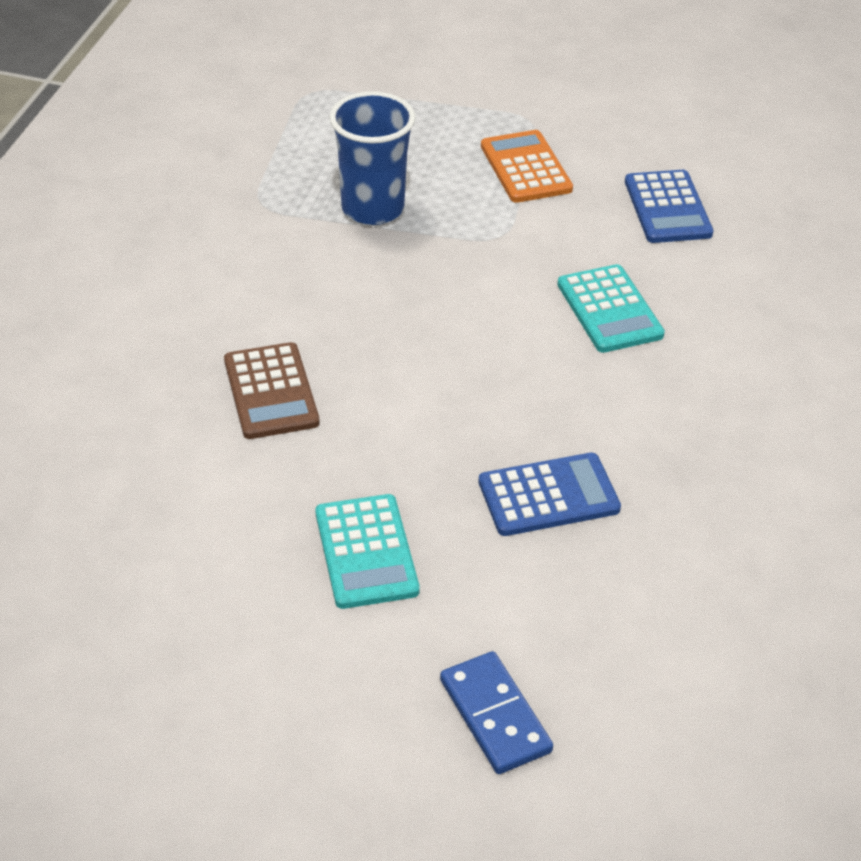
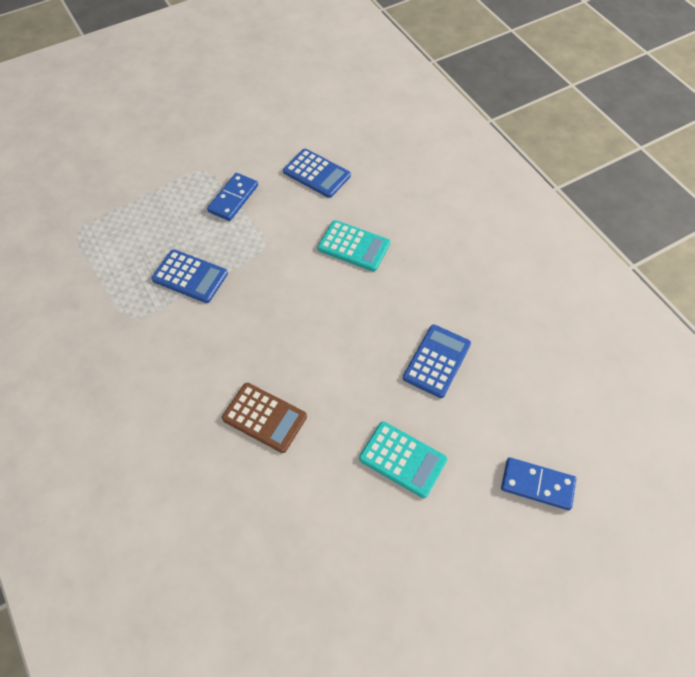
camera: 45 degrees left, 15 degrees up
(372, 208) = (190, 276): blue cup -> blue calculator
(525, 168) = (233, 198): orange calculator -> blue domino

